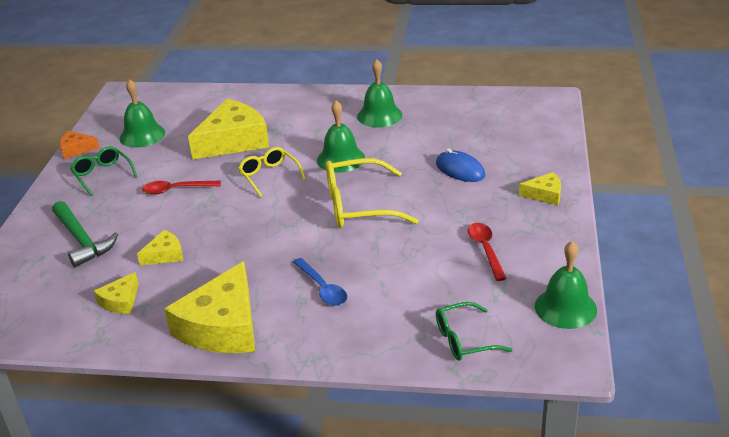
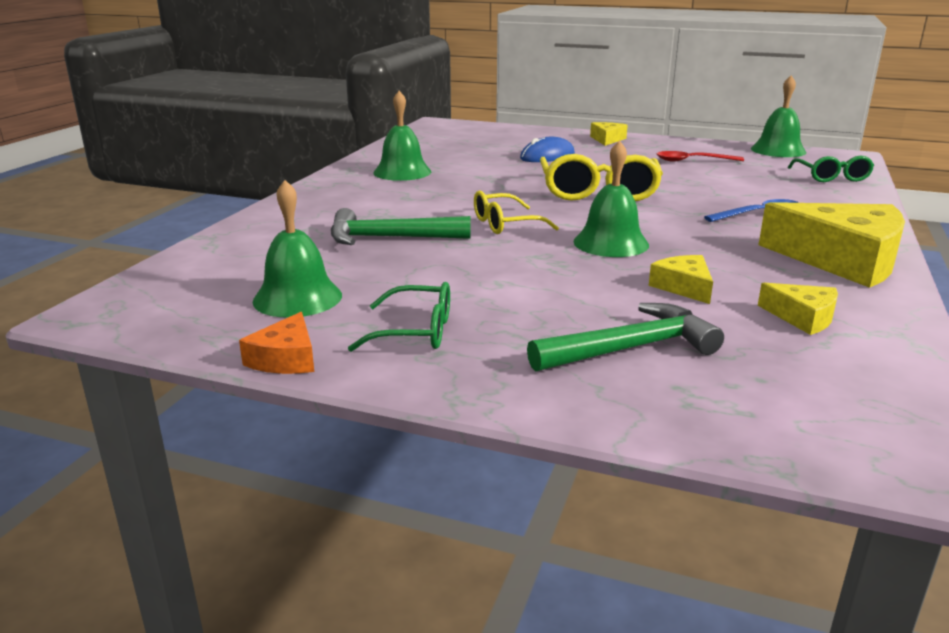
camera: 80 degrees left, 10 degrees down
(103, 175) = (415, 332): green glasses -> green glasses turned 150 degrees counterclockwise
(176, 190) = (505, 277): red spoon -> none
(233, 141) = (389, 238): yellow cheese -> green hammer
(341, 159) = (489, 192): green bell -> green bell (611, 243)

